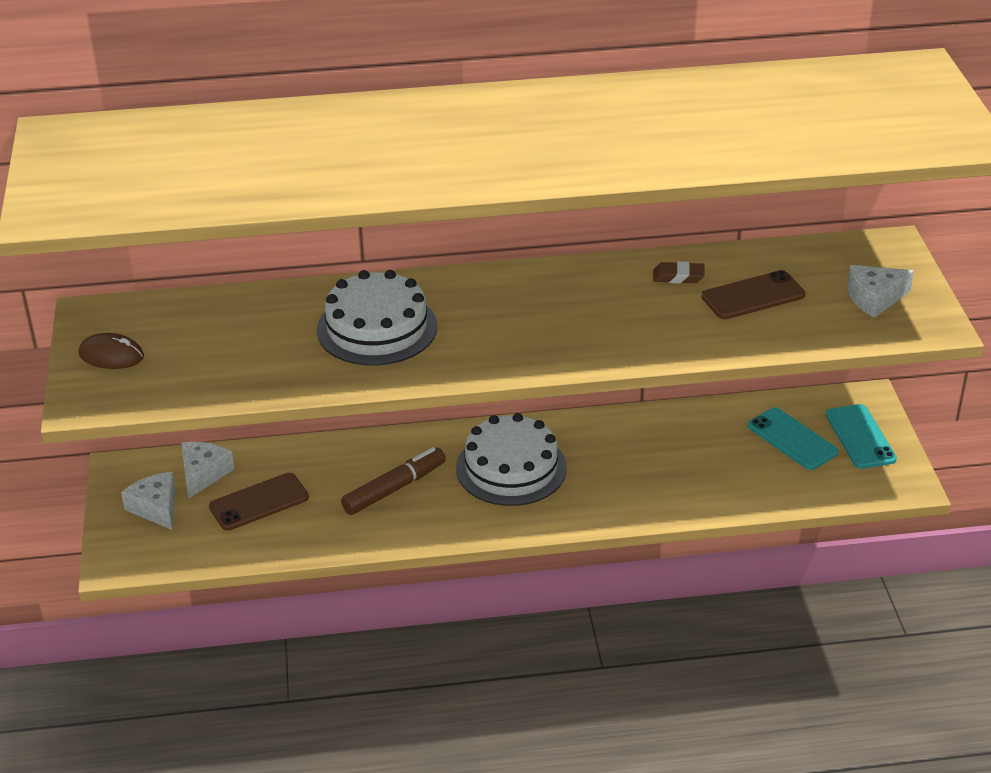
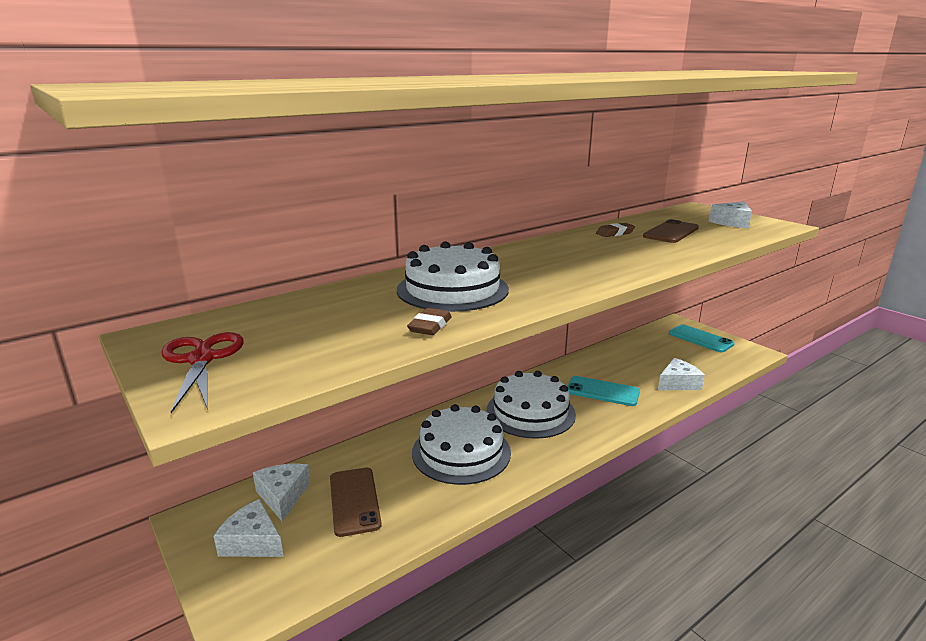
camera: 30 degrees left, 15 degrees down
(111, 355) = (201, 359): brown mouse -> red scissors
(259, 502) = (354, 501): brown phone -> brown phone turned 45 degrees counterclockwise
(307, 374) = (430, 326): none -> brown eraser
(394, 488) = (461, 452): brown marker -> white cake
(732, 492) = (678, 383): none -> white cheese
(792, 439) = (670, 349): turquoise phone -> turquoise phone (602, 391)

